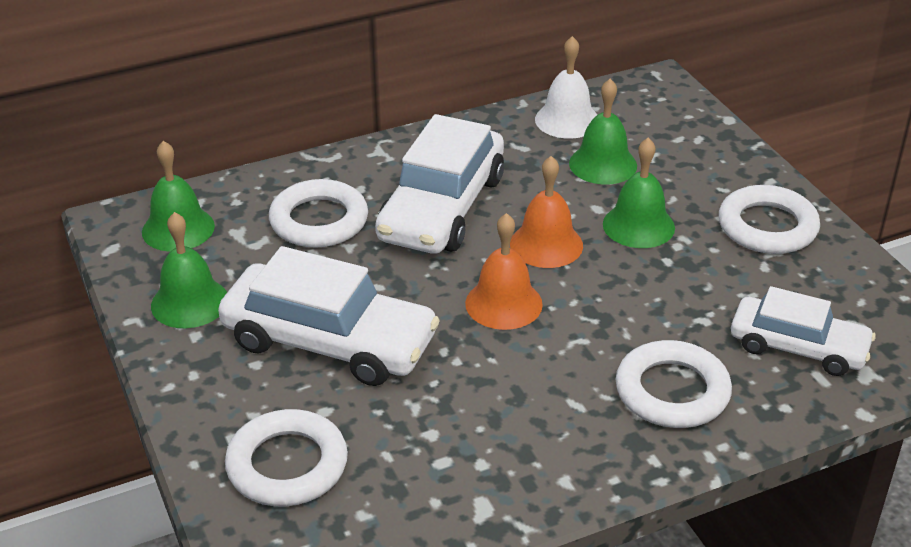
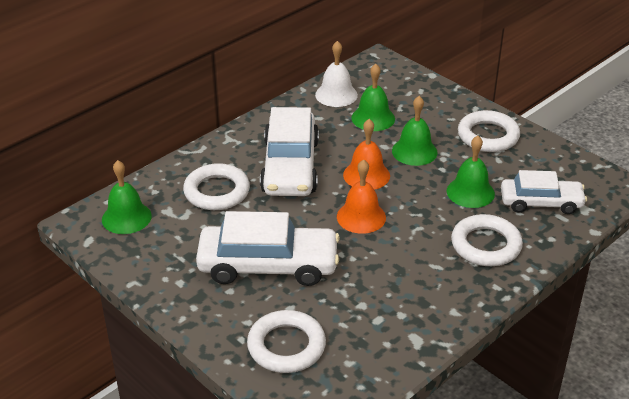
camera: 20 degrees left, 0 degrees up
(189, 302) = (163, 263): green bell -> green bell (470, 192)

